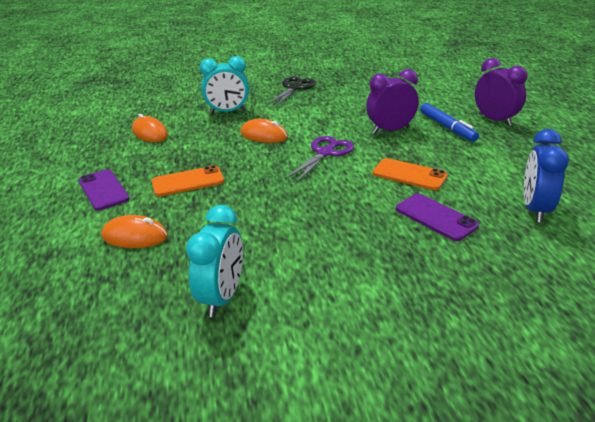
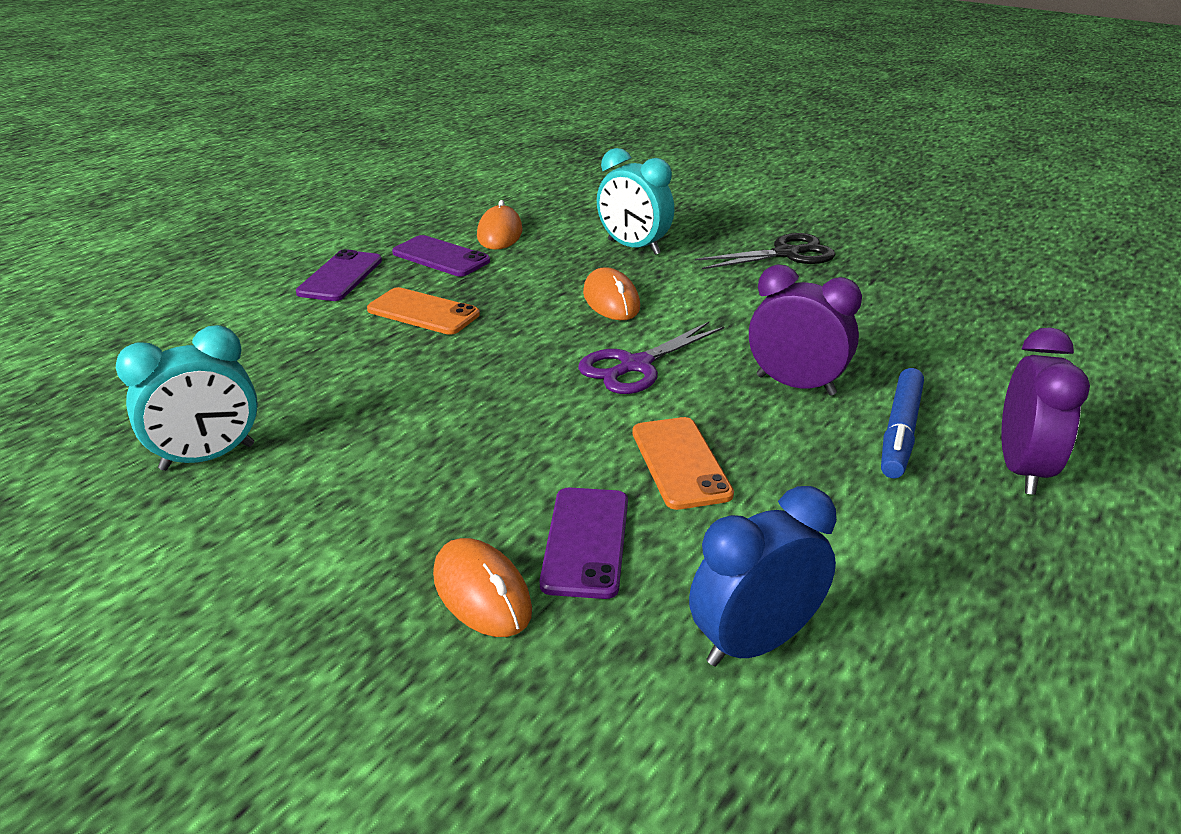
camera: 45 degrees right, 0 degrees up
(135, 236) = (271, 343): orange mouse -> orange mouse (482, 593)
(141, 156) = (441, 257): none -> purple phone
(325, 153) = (635, 366): purple scissors -> purple scissors turned 150 degrees clockwise

